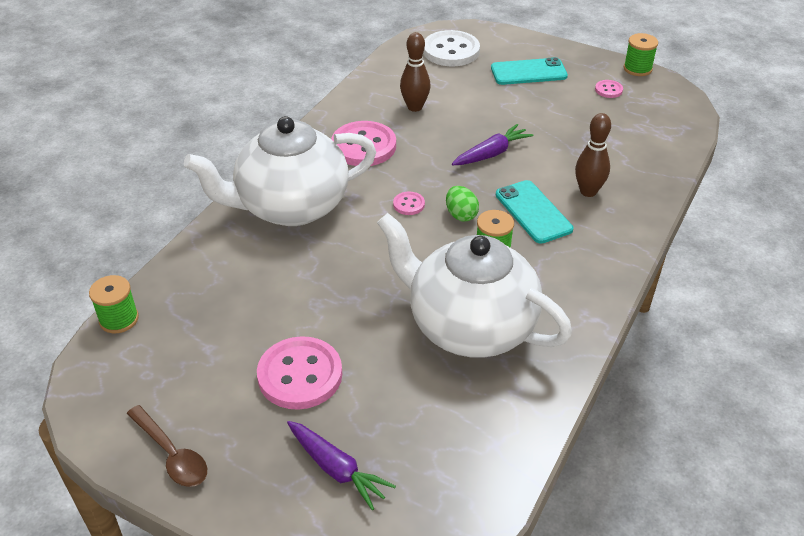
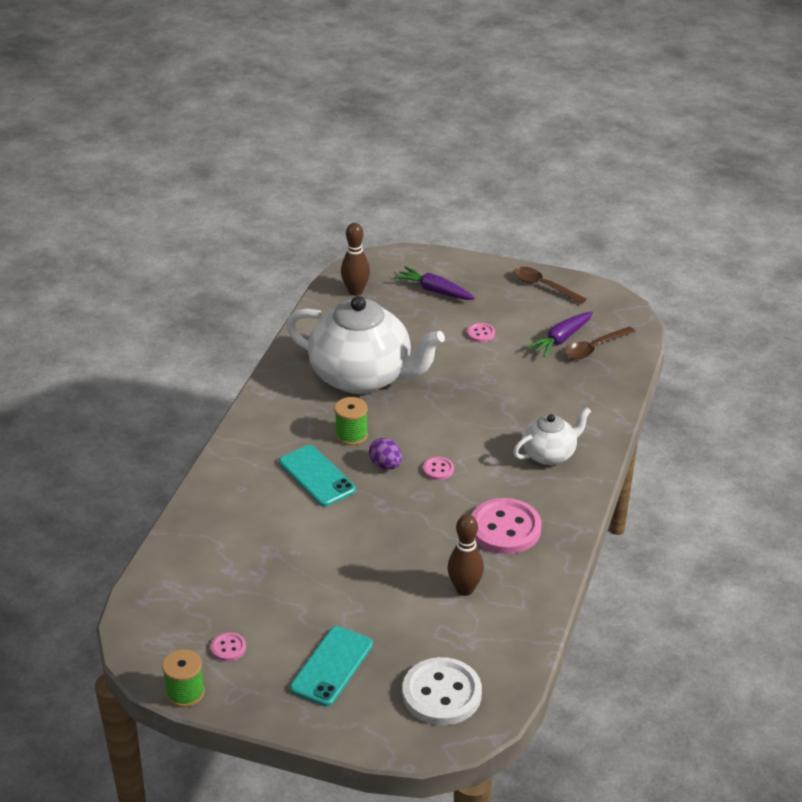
camera: 170 degrees right, 5 degrees down
(119, 319) = (636, 351): green spool -> none
(166, 331) = (594, 348): none -> brown spoon
(290, 206) = (549, 454): white teapot -> white teapot, size x0.51
(300, 375) = (480, 333): pink button -> pink button, size x0.45
(461, 215) = (386, 465): green egg -> purple egg
(491, 154) = (365, 536): purple carrot -> purple carrot (561, 339)
(528, 72) = (332, 666): turquoise phone -> turquoise phone turned 45 degrees counterclockwise
(588, 191) = (262, 504): brown bowling pin -> brown bowling pin (355, 291)

